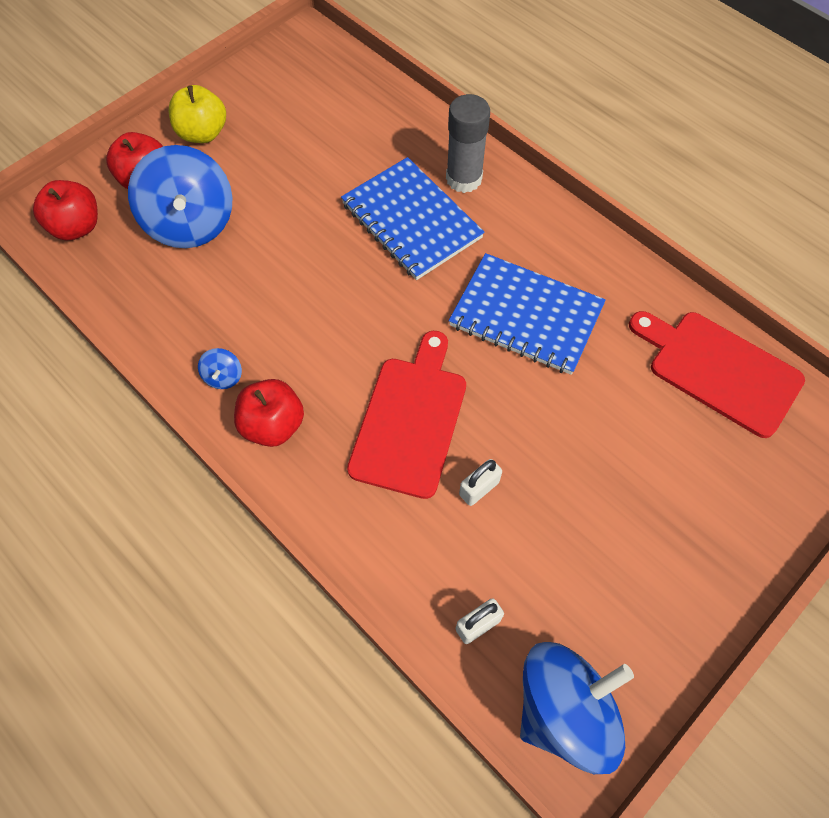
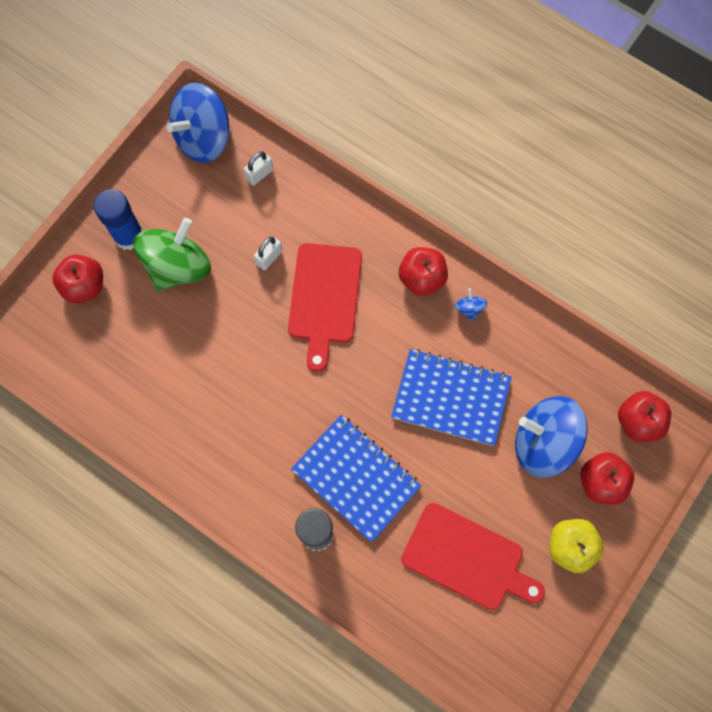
camera: 170 degrees right, 10 degrees up
(191, 223) = (544, 442): blue spinning top -> blue spinning top turned 45 degrees counterclockwise
(526, 316) = (248, 399): blue notebook -> blue notebook (451, 398)
(611, 497) = (178, 266): none -> green spinning top
(685, 556) = (129, 236): none -> blue glue stick
(718, 370) = (97, 377): red cutting board -> red cutting board (467, 558)
(746, 491) = (84, 286): none -> red apple

